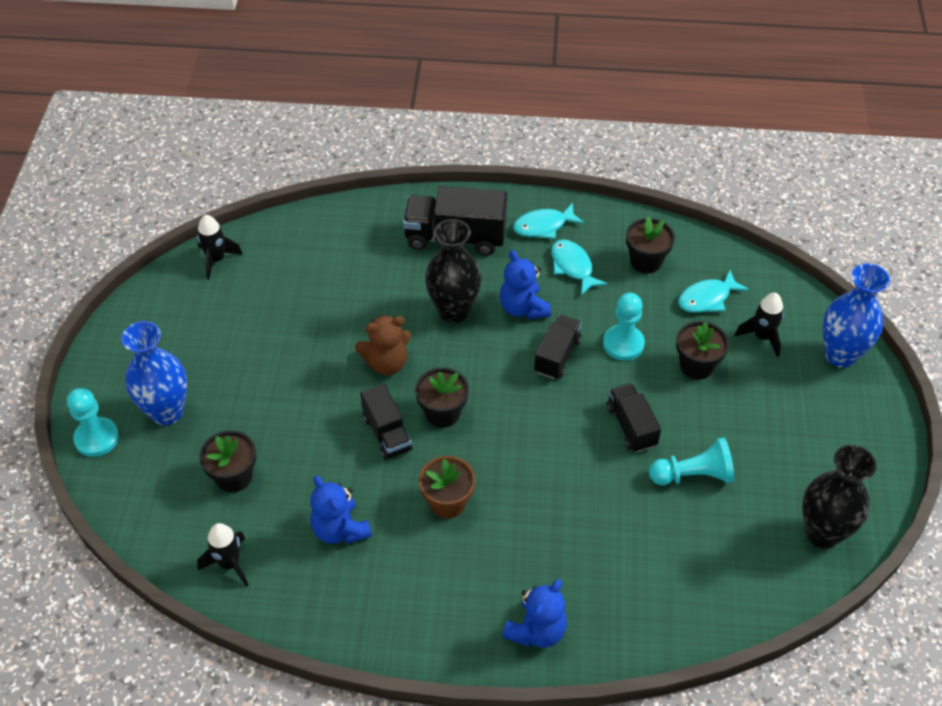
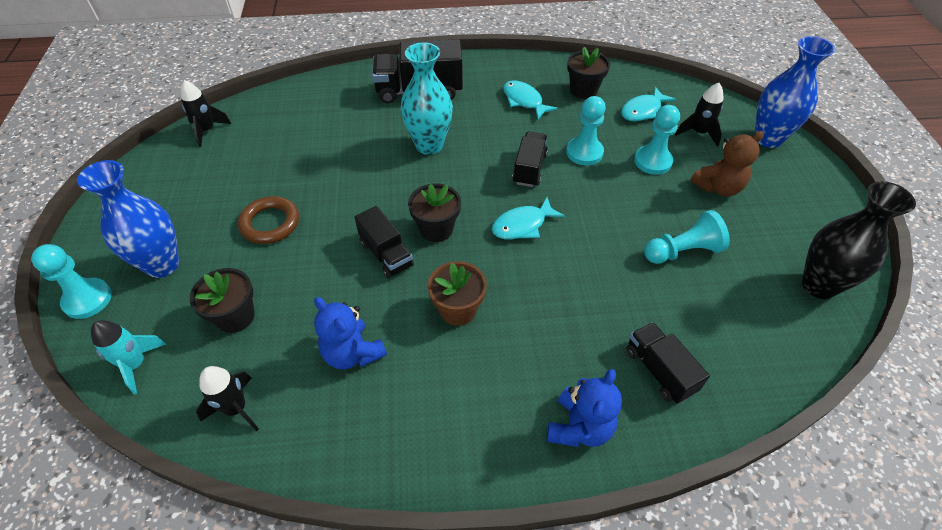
camera: 10 degrees left, 0 degrees up
(142, 509) = (136, 364): none -> turquoise rocket
(274, 382) = (270, 223): none -> brown ring
(386, 363) = (376, 194): brown teddy bear -> brown teddy bear (718, 187)
(453, 311) = (429, 145): black vase -> turquoise vase
(523, 308) = (490, 136): blue teddy bear -> none
(543, 226) = (492, 75): turquoise fish -> turquoise fish (522, 225)
(631, 426) = (612, 217): black truck -> black truck (659, 370)
(696, 365) = (652, 161): black flower pot -> turquoise pawn

